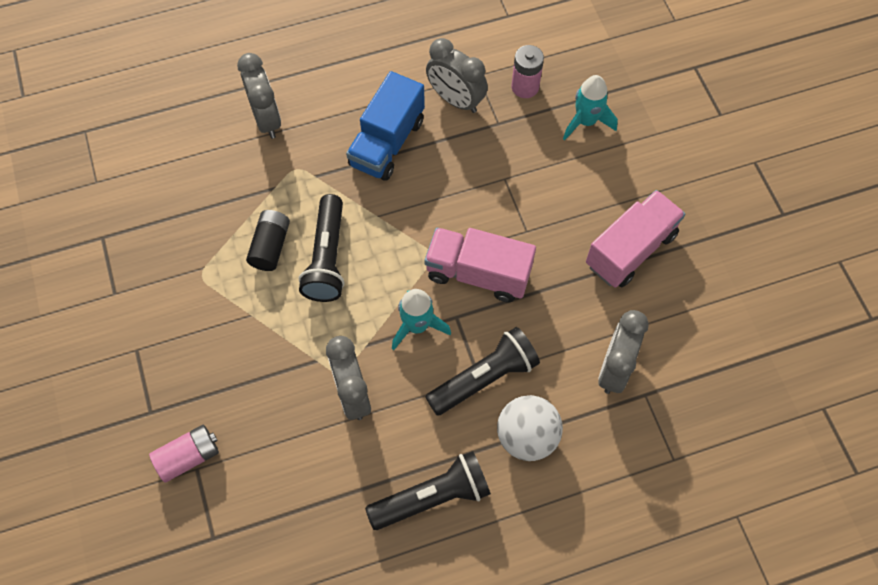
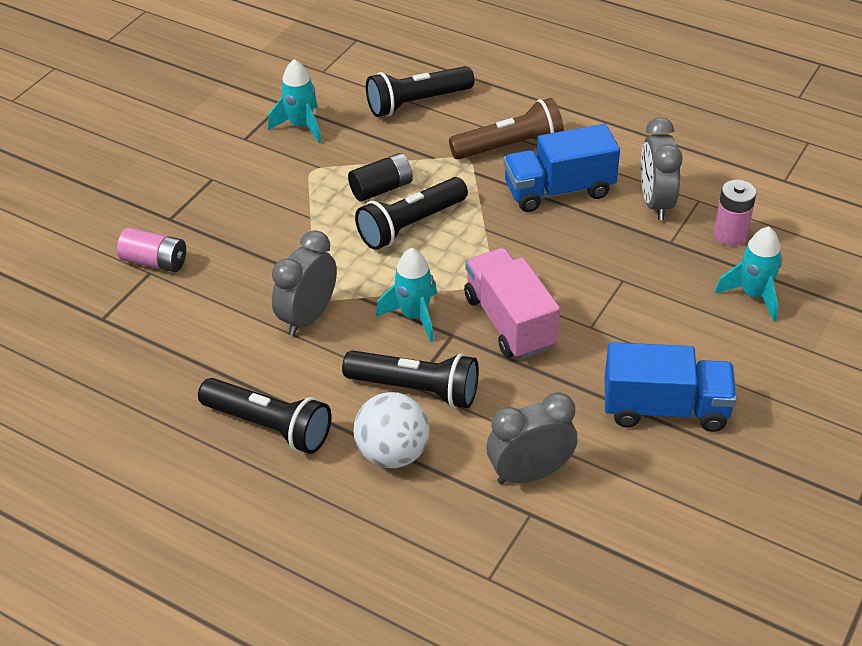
camera: 50 degrees right, 20 degrees down
(144, 245) = (301, 126): none -> turquoise rocket
(203, 151) = (416, 102): none -> black flashlight
(267, 119) = (488, 115): grey clock -> none
(313, 134) = (510, 146): none -> brown flashlight
(630, 250) = (665, 408): pink truck -> blue truck

